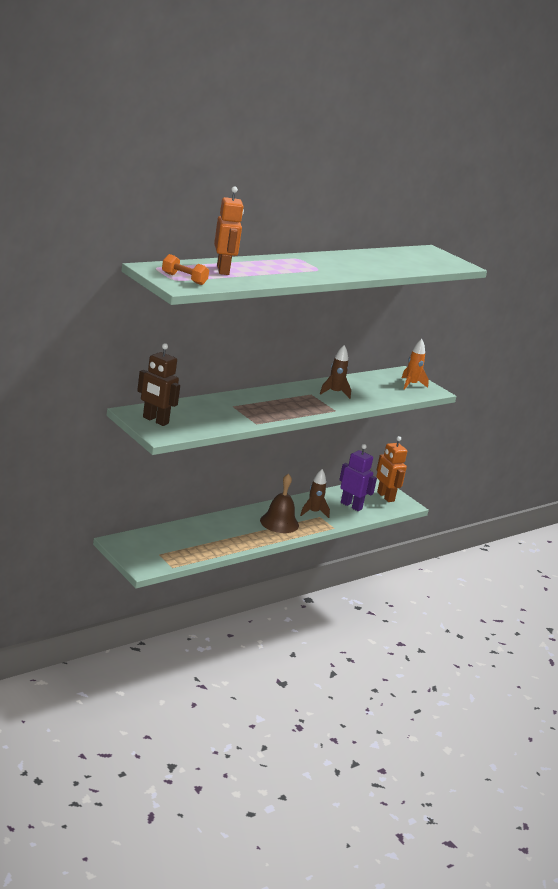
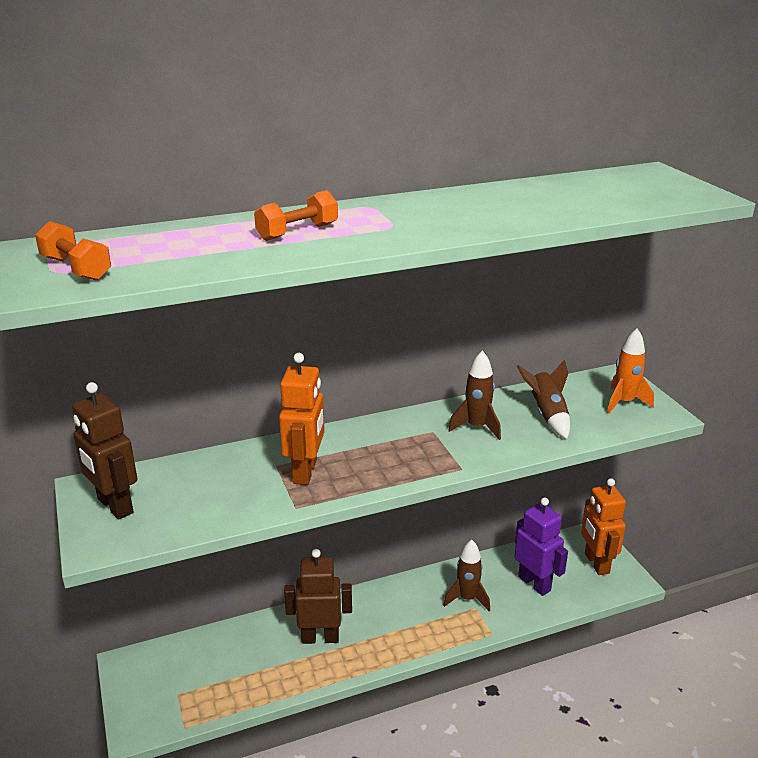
camera: 20 degrees right, 5 degrees up
(223, 270) = (185, 243): orange robot -> orange robot (305, 472)
(232, 530) = (320, 638): none -> brown robot
(274, 269) = (297, 232): none -> orange dumbbell
(279, 522) = (403, 621): brown bell -> none
(371, 389) = (547, 415): none -> brown rocket

